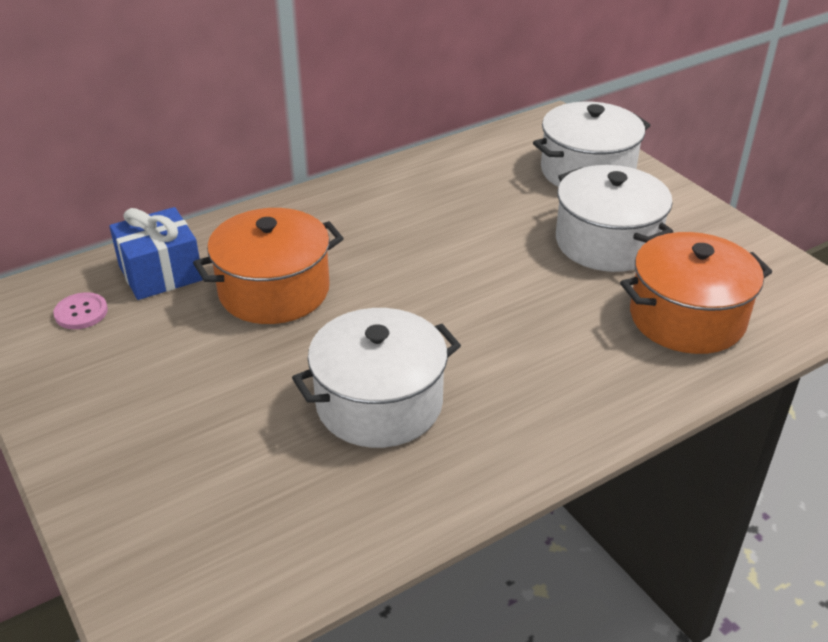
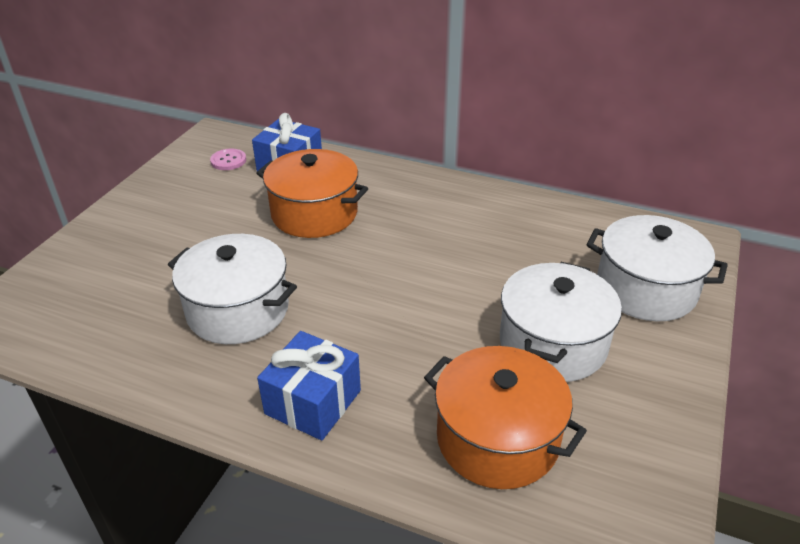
camera: 55 degrees right, 0 degrees up
(561, 402) = (313, 402): none -> blue gift

